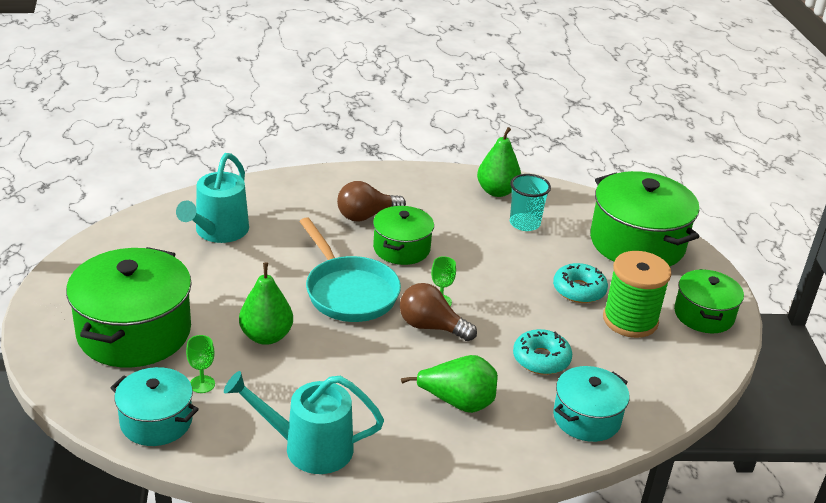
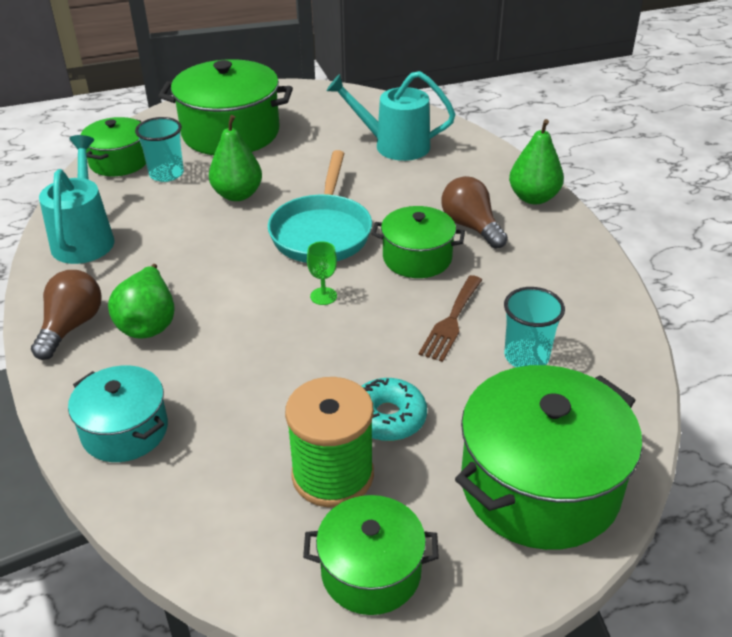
camera: 85 degrees right, 5 degrees up
(156, 421) = (119, 161): turquoise pot -> green pot
(202, 384) = (166, 174): green goblet -> turquoise cup
(348, 292) = (322, 232): turquoise pan -> turquoise pan turned 45 degrees counterclockwise
(431, 327) = (275, 293): brown light bulb -> brown light bulb (71, 326)
(482, 246) = (451, 321): none -> brown fork
(497, 191) = (593, 325): green pear -> green pear (533, 198)
(541, 359) = (232, 385): turquoise donut -> none

